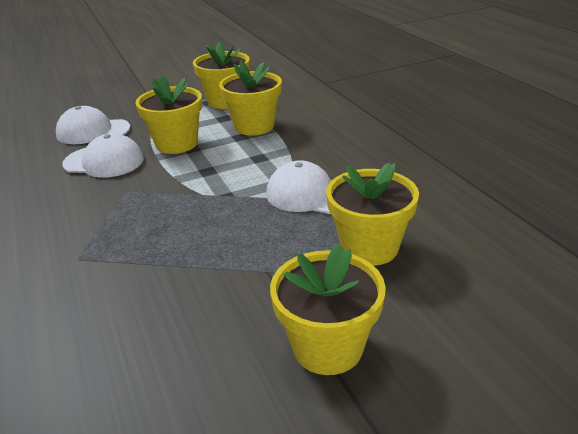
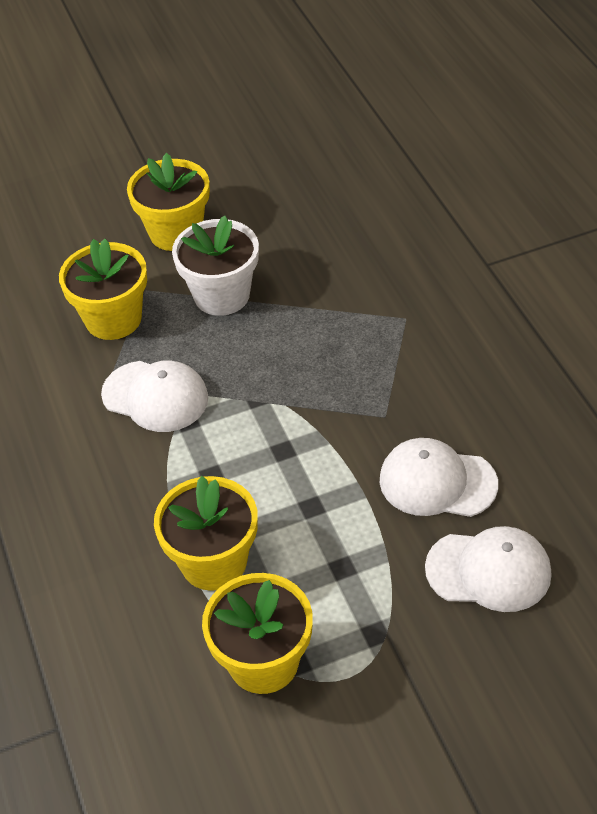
camera: 175 degrees left, 15 degrees up
(176, 144) = (336, 520): yellow flower pot -> none
(260, 273) = (222, 295): none -> white flower pot

